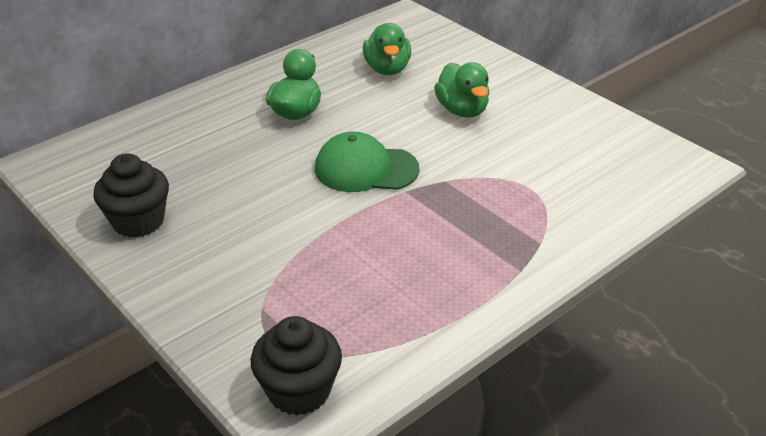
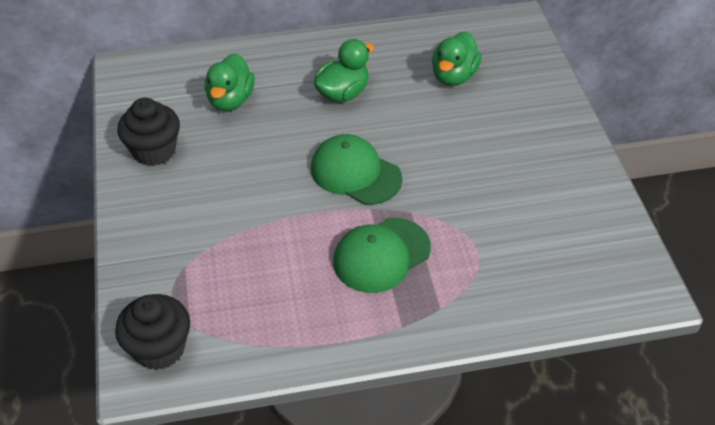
camera: 30 degrees right, 10 degrees up
(449, 223) = (381, 255): none -> green cap
(462, 110) = (484, 146): green duck -> green duck (230, 100)

